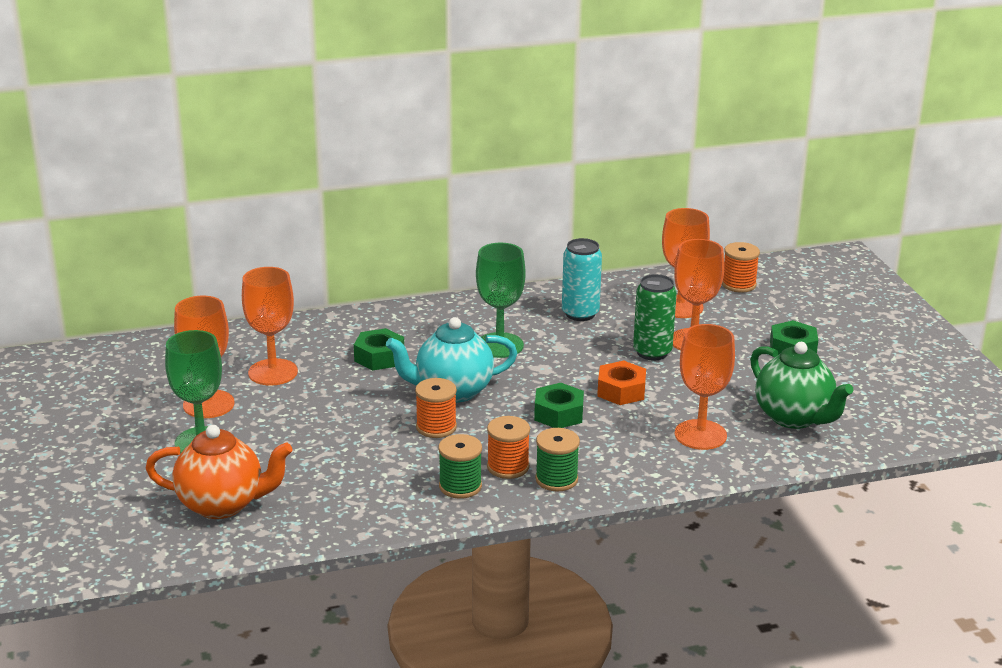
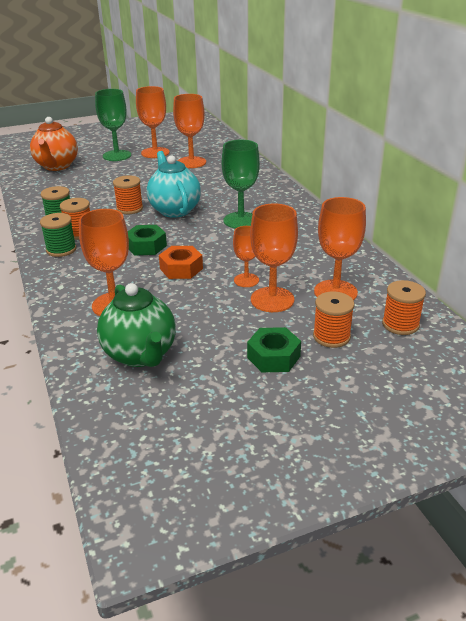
camera: 85 degrees right, 5 degrees up
(379, 357) = (215, 186): green nut -> none
(580, 314) = (302, 247): turquoise can -> none
(652, 352) = (246, 280): green can -> orange goblet
(759, 318) = (331, 336): none -> orange spool
(794, 418) = (140, 355): green teapot -> green teapot turned 75 degrees counterclockwise

